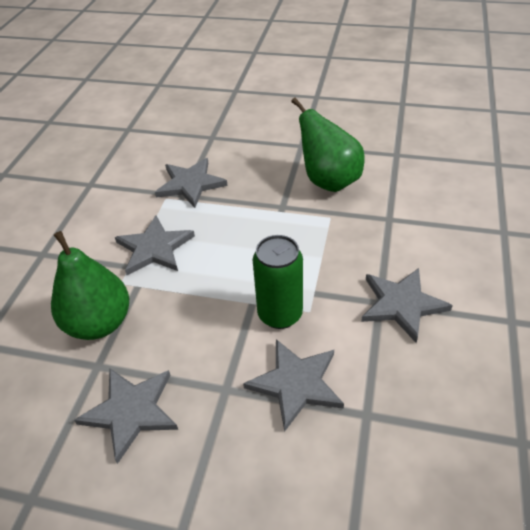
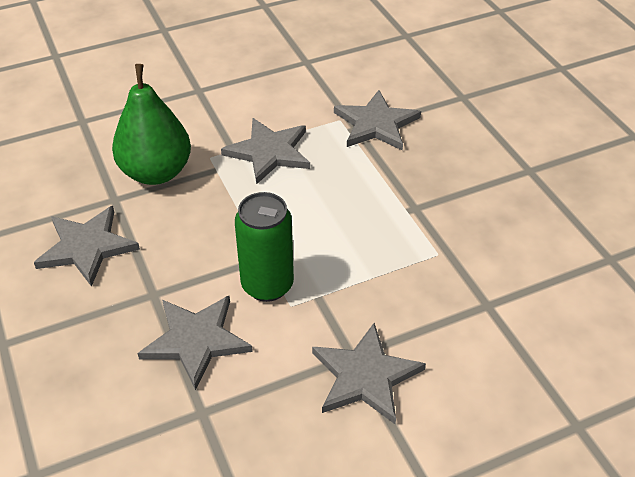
camera: 50 degrees right, 0 degrees up
(328, 181) = (494, 223): green pear -> none

